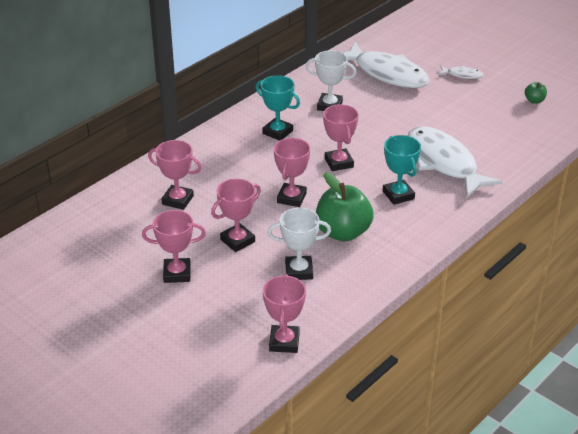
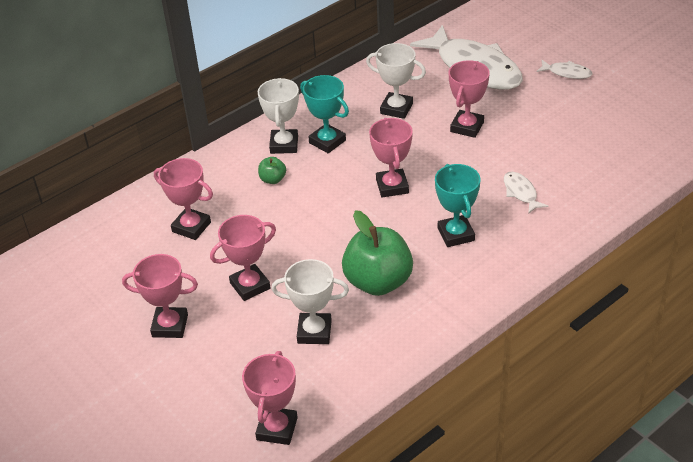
camera: 10 degrees right, 5 degrees up
(242, 136) = (284, 145): none -> white trophy
(291, 198) = (326, 231): pink trophy -> pink trophy (467, 127)
(444, 163) = (521, 193): white fish -> white fish, size x0.42
(534, 101) = (650, 112): green apple -> green apple (273, 179)

